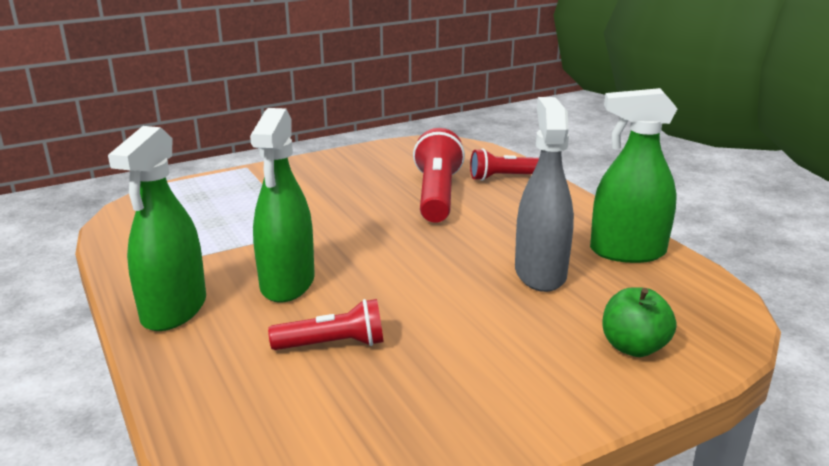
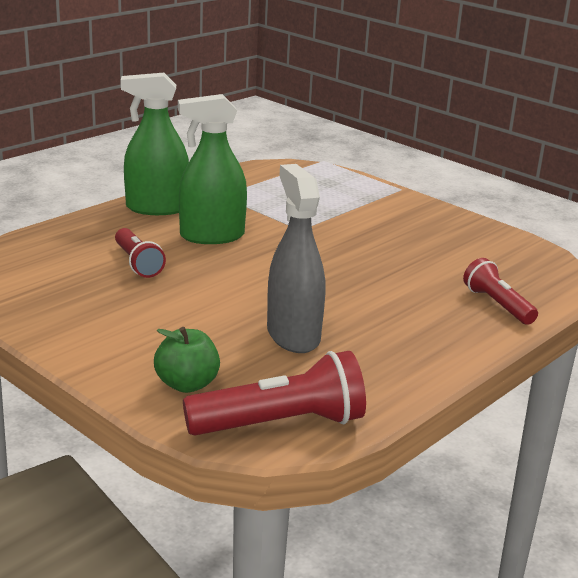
camera: 70 degrees right, 0 degrees up
(436, 195) = (419, 274): red flashlight -> red flashlight (280, 423)
(540, 273) = (293, 335): grey spray bottle -> grey spray bottle turned 90 degrees counterclockwise
(627, 252) = (370, 381): green spray bottle -> none

